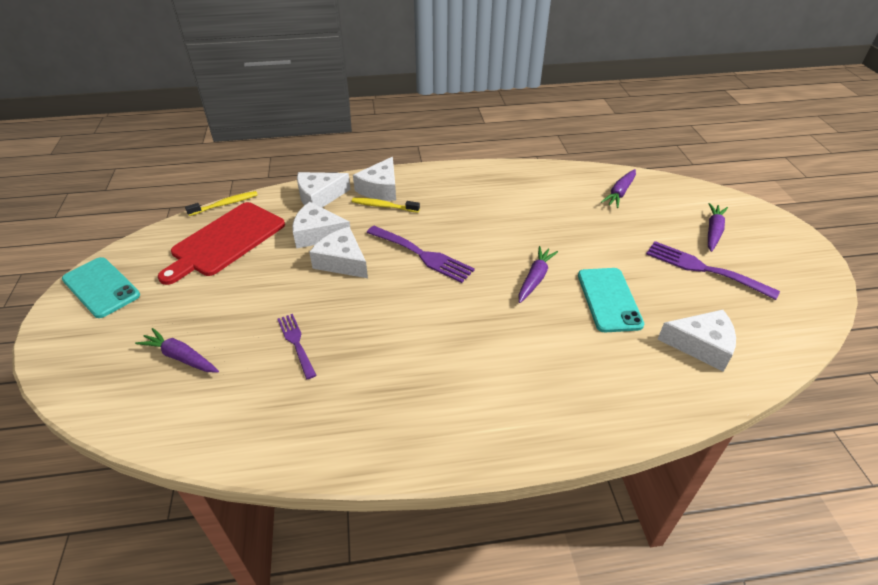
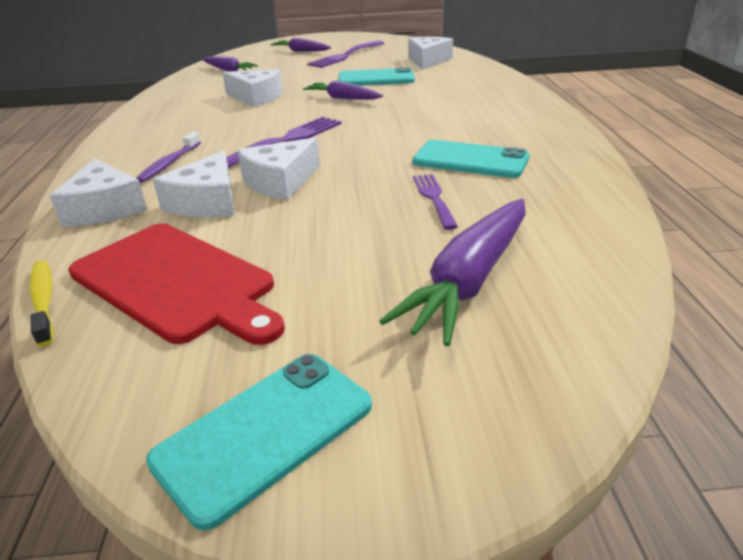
camera: 85 degrees left, 10 degrees down
(181, 357) = (470, 280): purple carrot -> purple carrot, size x1.67
(296, 343) = (433, 198): purple fork -> purple fork turned 105 degrees clockwise
(364, 369) = (470, 160): none -> turquoise phone
(380, 188) = (123, 167): white cheese -> white cheese (256, 97)
(383, 206) = (169, 163): yellow toothbrush -> purple toothbrush

